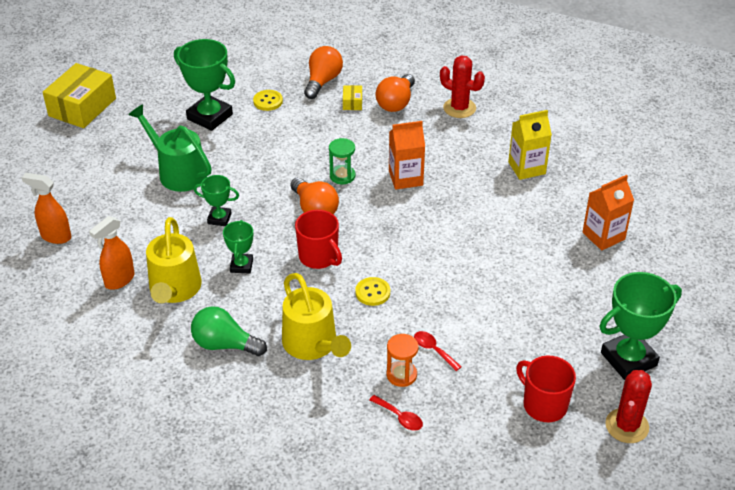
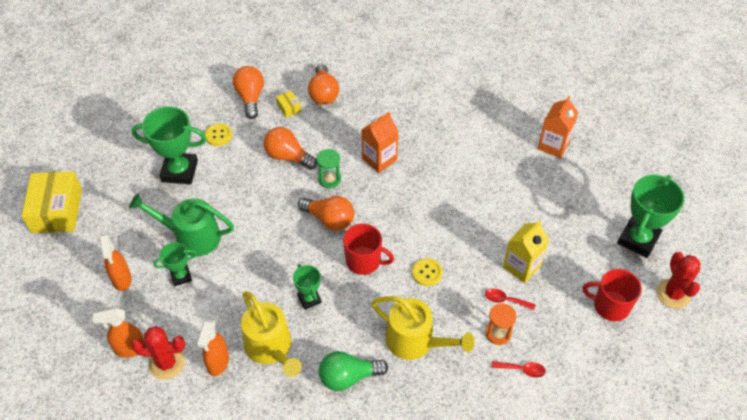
camera: 30 degrees left, 10 degrees up
(92, 181) = (122, 279): none -> orange spray bottle
(219, 218) = (259, 264): green trophy -> green trophy (181, 276)
(318, 142) = (288, 156): none -> orange light bulb
(459, 108) = (375, 78): red cactus -> red cactus (166, 363)
(526, 168) = (461, 110): yellow carton -> yellow carton (521, 266)

